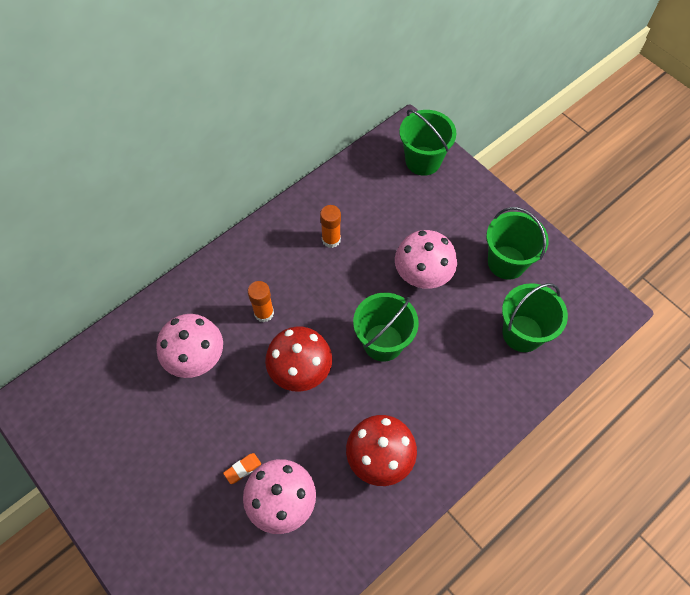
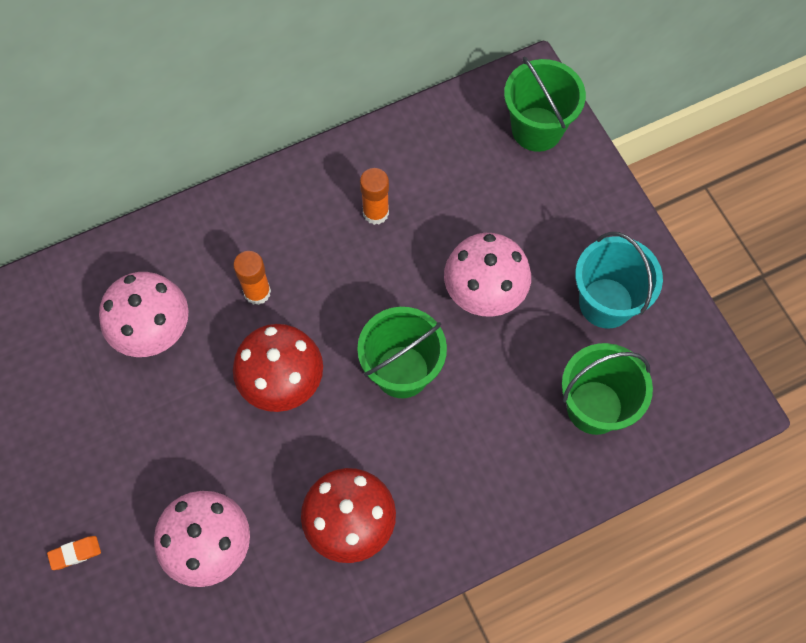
camera: 15 degrees right, 5 degrees up
(242, 469) = (172, 490): orange eraser -> orange eraser (75, 553)
(506, 262) = (606, 303): green bucket -> turquoise bucket

